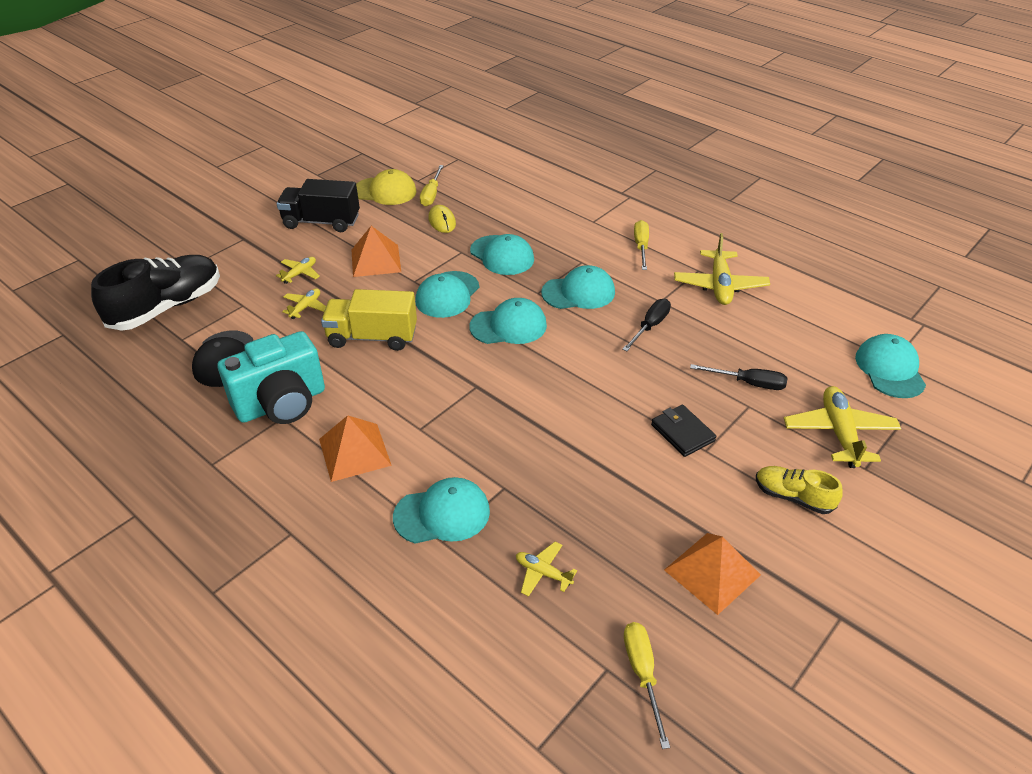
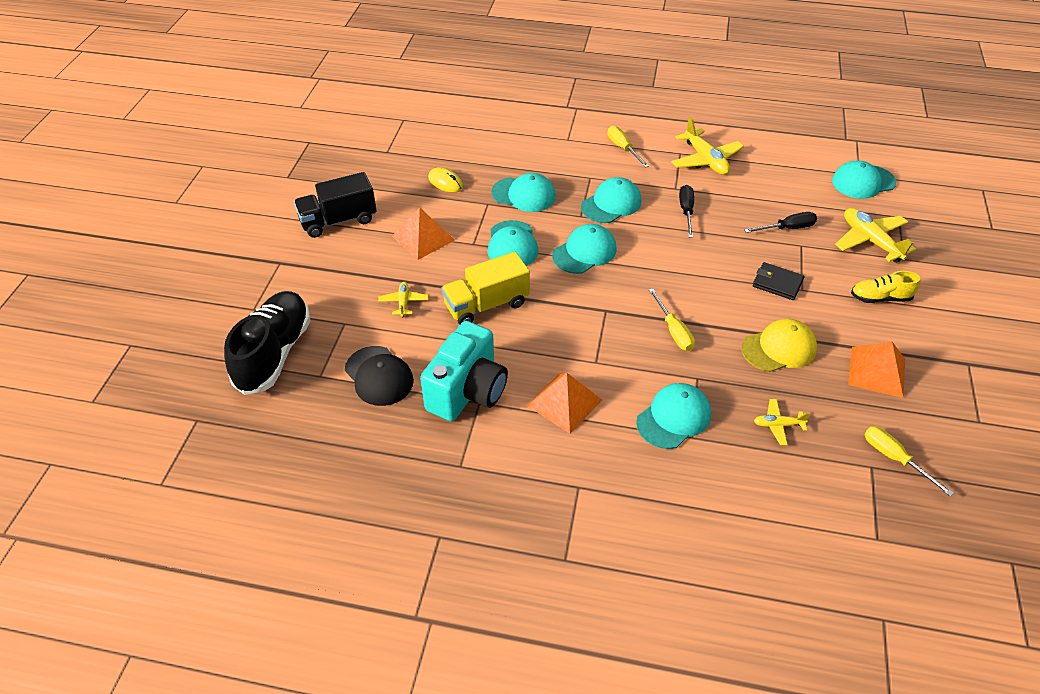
camera: 30 degrees left, 5 degrees up
(300, 273) = (367, 275): yellow plane -> none
(385, 191) = (368, 172): yellow cap -> yellow cap (779, 348)
(431, 194) = (412, 161): yellow screwdriver -> yellow screwdriver (673, 331)
(890, 369) = (863, 182): turquoise cap -> turquoise cap turned 75 degrees counterclockwise

